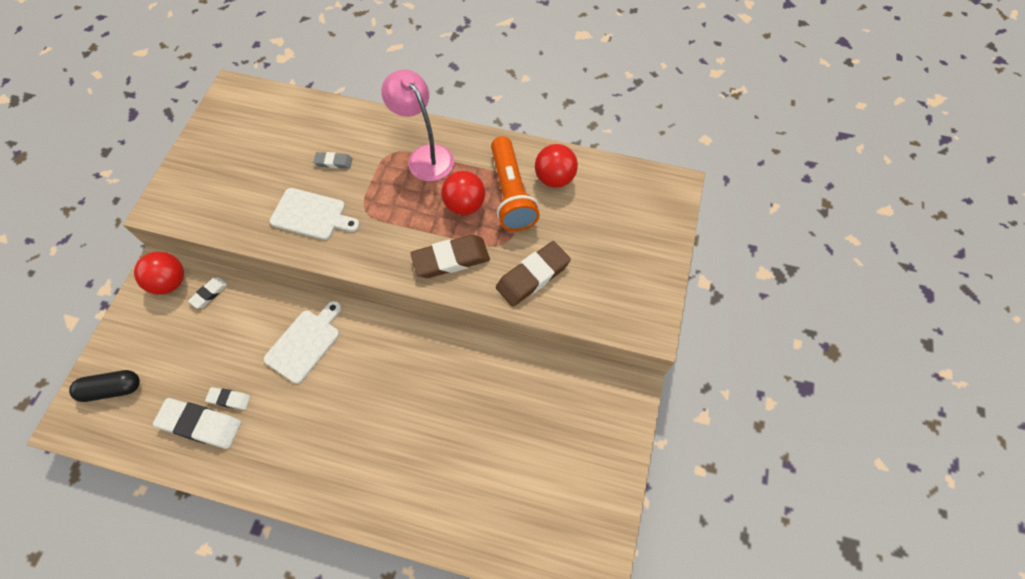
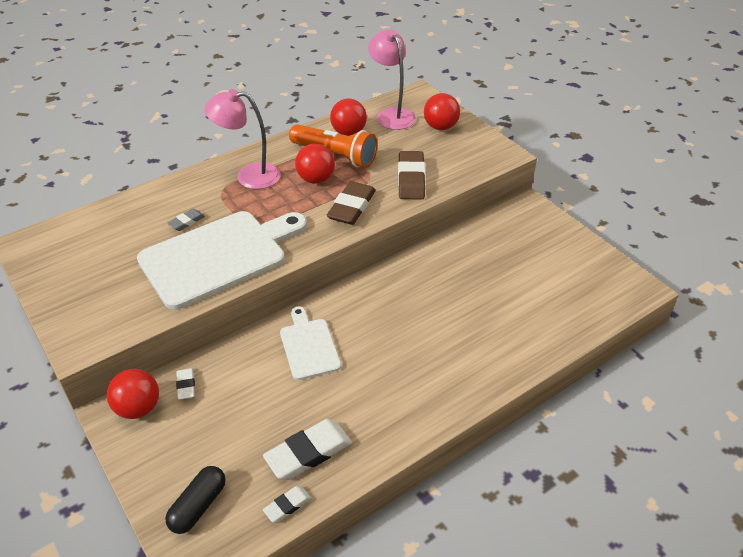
camera: 50 degrees left, 20 degrees down
(229, 399) = (305, 421): white eraser -> white eraser (287, 505)
(312, 215) = (219, 256): white cutting board -> white cutting board, size x1.92
(617, 190) = (391, 114): none -> pink lamp
(638, 243) = (440, 127): none -> red ball

